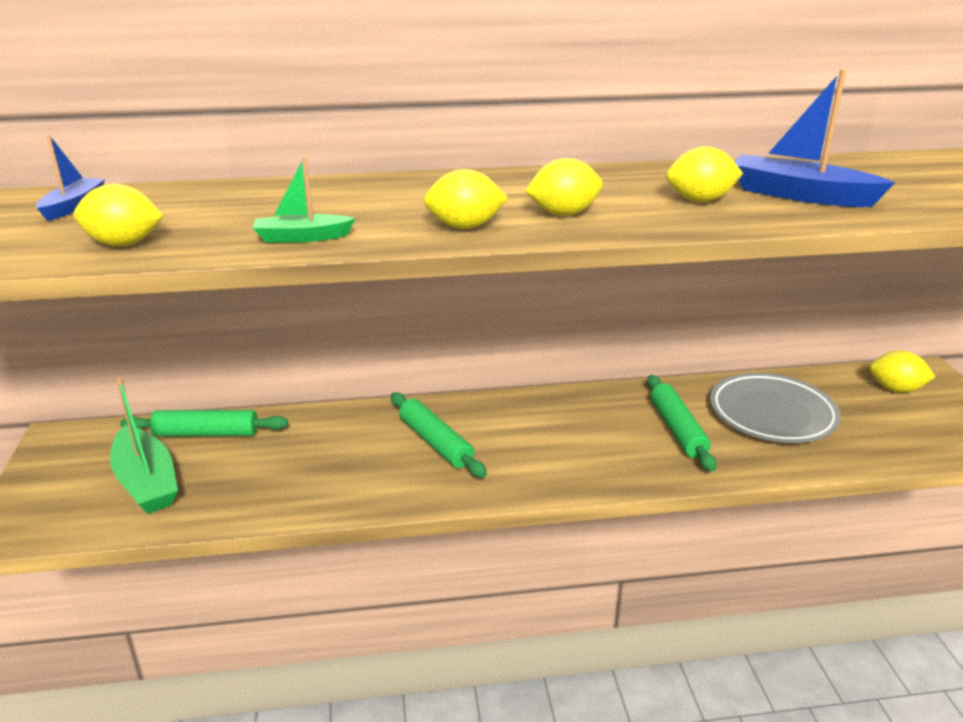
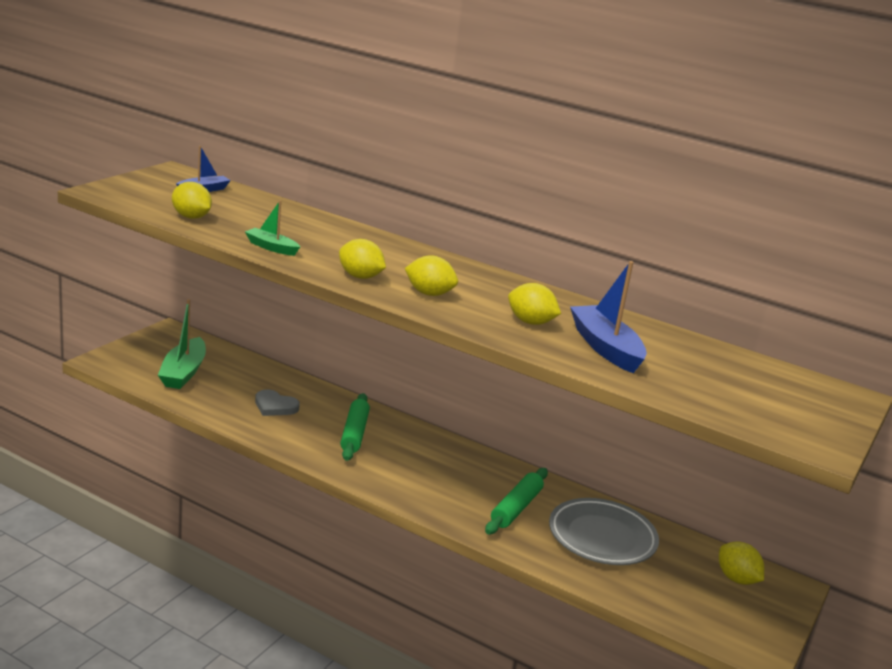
camera: 35 degrees right, 5 degrees down
(206, 433) = (242, 365): green rolling pin -> none
(312, 461) = (275, 406): none -> grey heart

